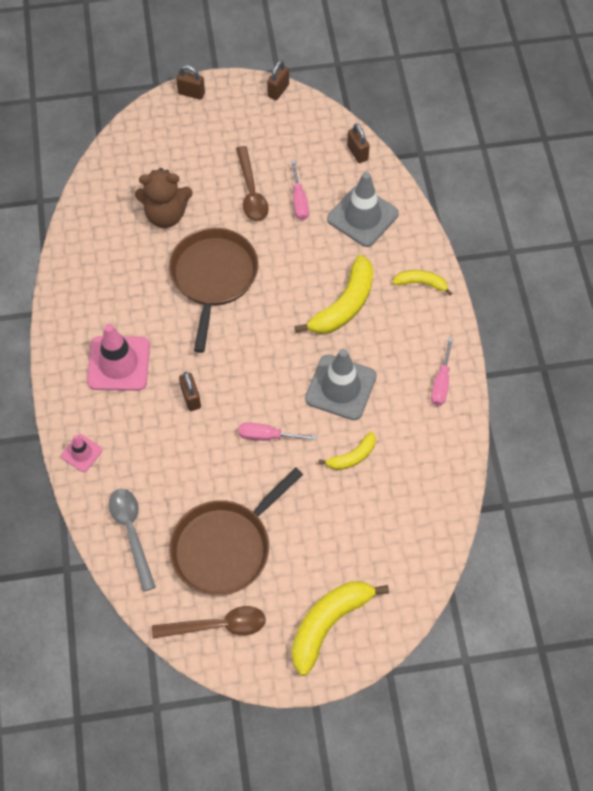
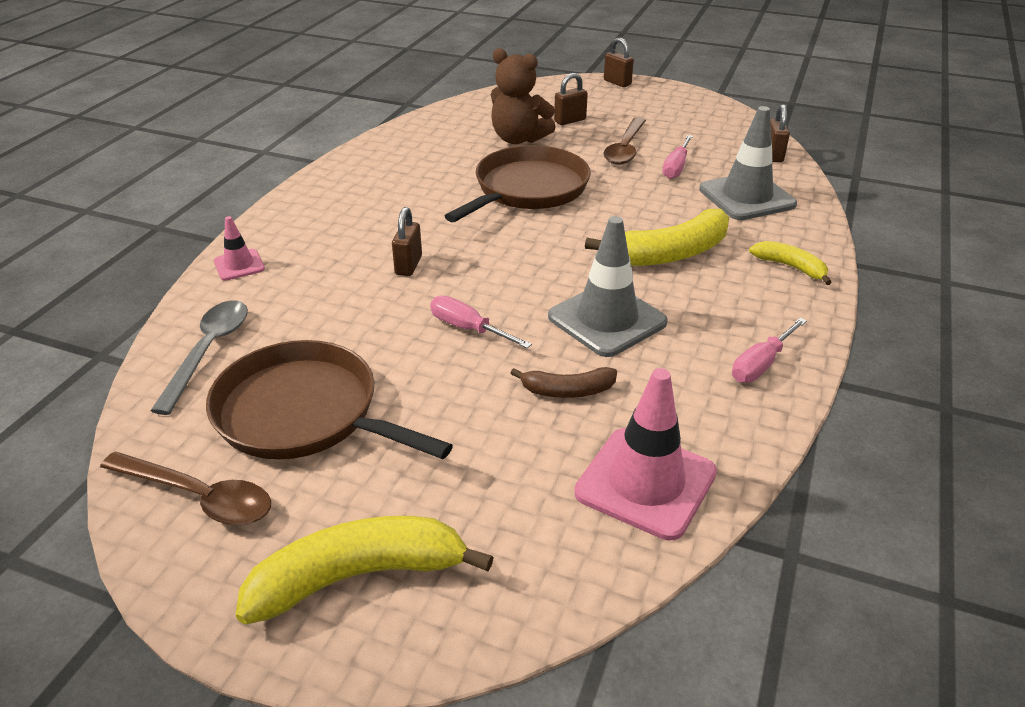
camera: 30 degrees right, 25 degrees down
(118, 363) = (359, 215): pink traffic cone -> pink traffic cone (645, 483)
(225, 547) = (304, 413): brown pan -> brown pan turned 45 degrees clockwise
(278, 90) = (711, 100): brown padlock -> brown padlock (570, 120)
(352, 457) = (567, 391): yellow banana -> brown banana

